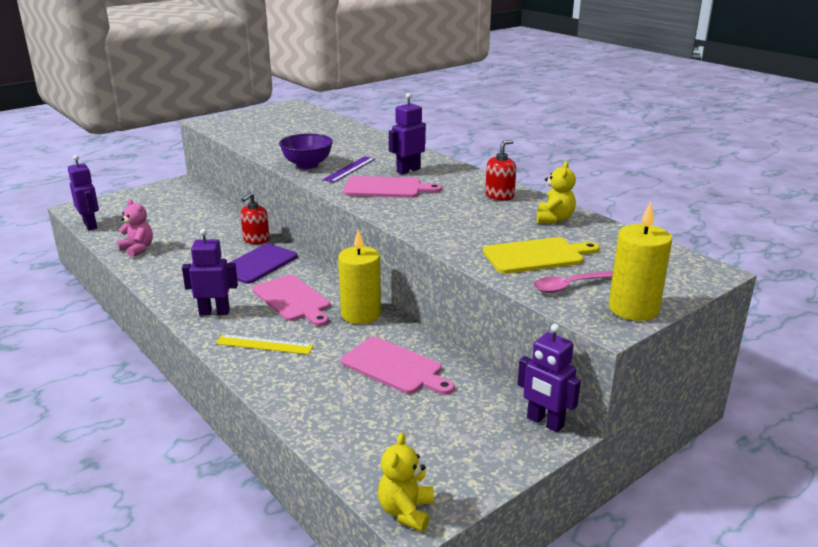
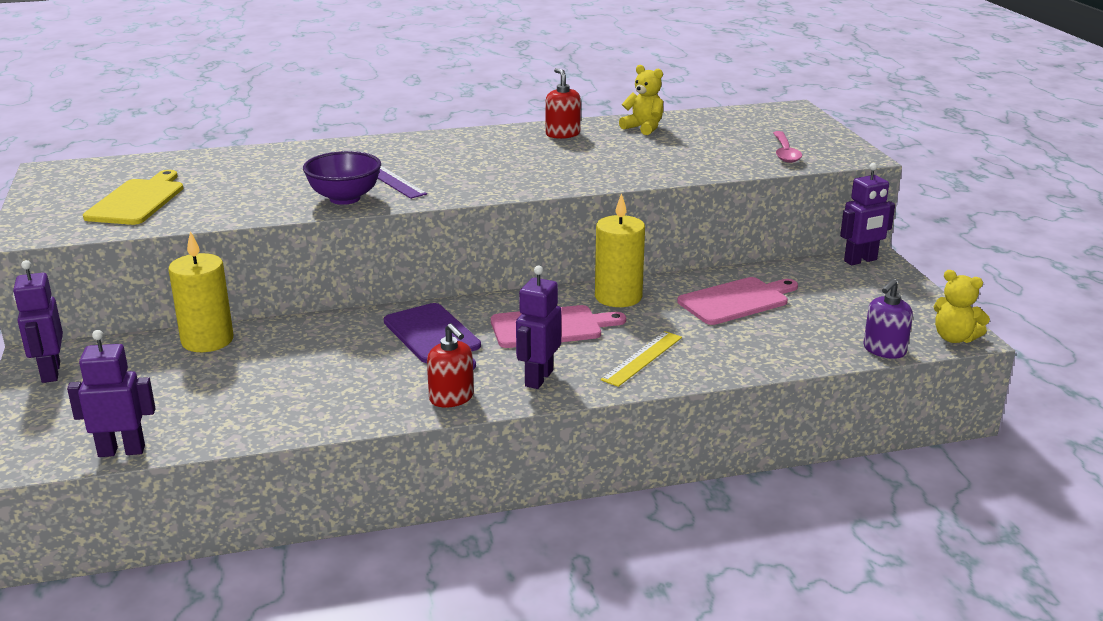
camera: 65 degrees left, 0 degrees up
(138, 249) = (277, 415): pink teddy bear -> none
(256, 240) = (353, 325): red soap dispenser -> red soap dispenser (451, 398)
(349, 465) = (884, 350): none -> purple soap dispenser
(386, 188) = (479, 173): pink cutting board -> none
(408, 170) = (437, 155): purple robot -> purple robot (50, 372)
(536, 256) = (717, 150): yellow cutting board -> yellow cutting board (137, 201)
(633, 309) = (838, 144): yellow candle -> yellow candle (207, 340)

